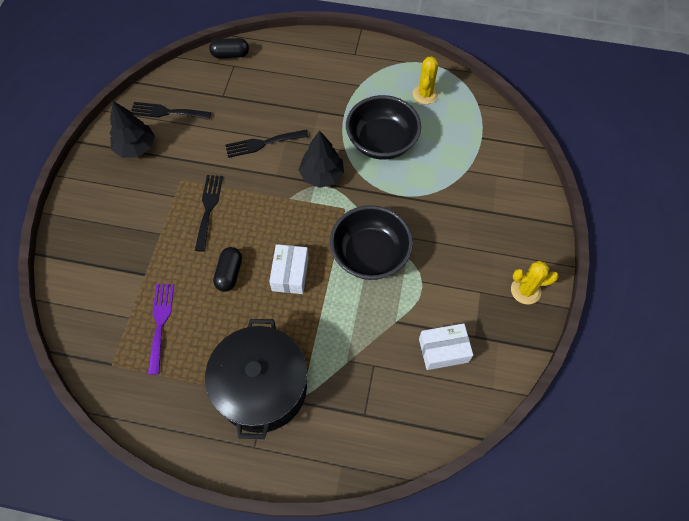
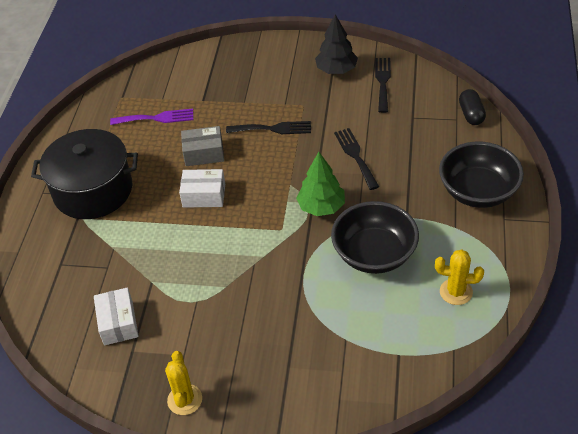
camera: 90 degrees right, 15 degrees down
(229, 273) = (204, 153): black capsule -> grey box
(322, 175) = (321, 207): black tree -> green tree
(370, 255) = (226, 255): black bowl -> black bowl (478, 192)

